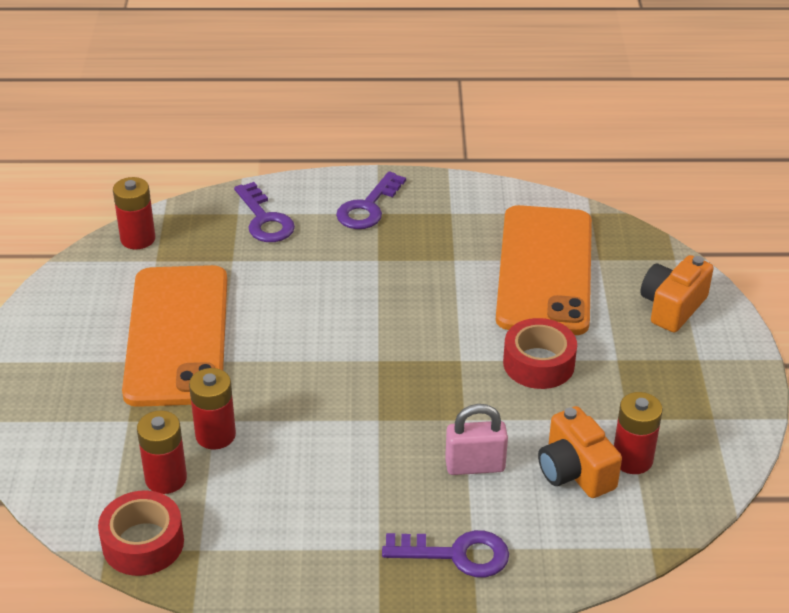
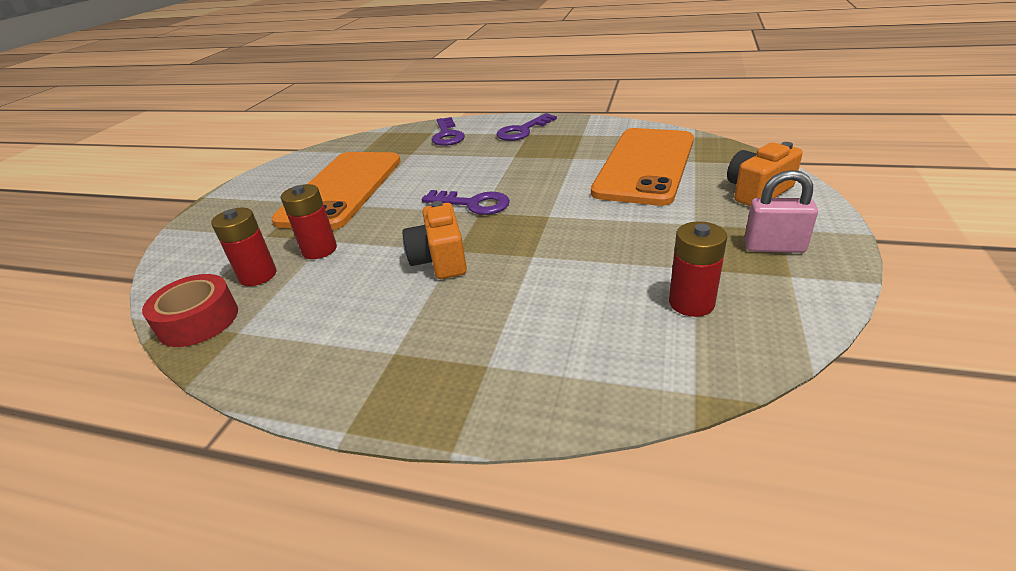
camera: 20 degrees right, 5 degrees down
(138, 239) = (358, 142): red battery -> none
(456, 554) = (467, 369): purple key -> purple key (473, 204)
(475, 466) = (525, 292): pink padlock -> pink padlock (774, 247)
(538, 363) = (618, 222): red tape -> none
(574, 471) = (625, 307): orange camera -> orange camera (440, 260)

